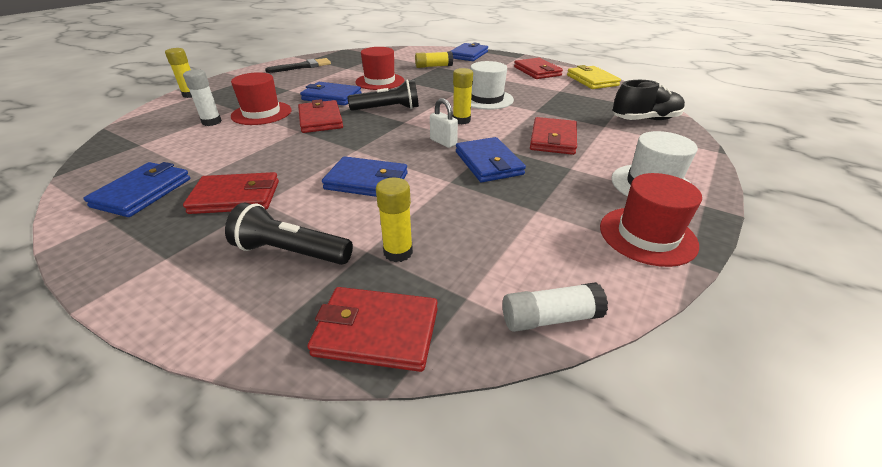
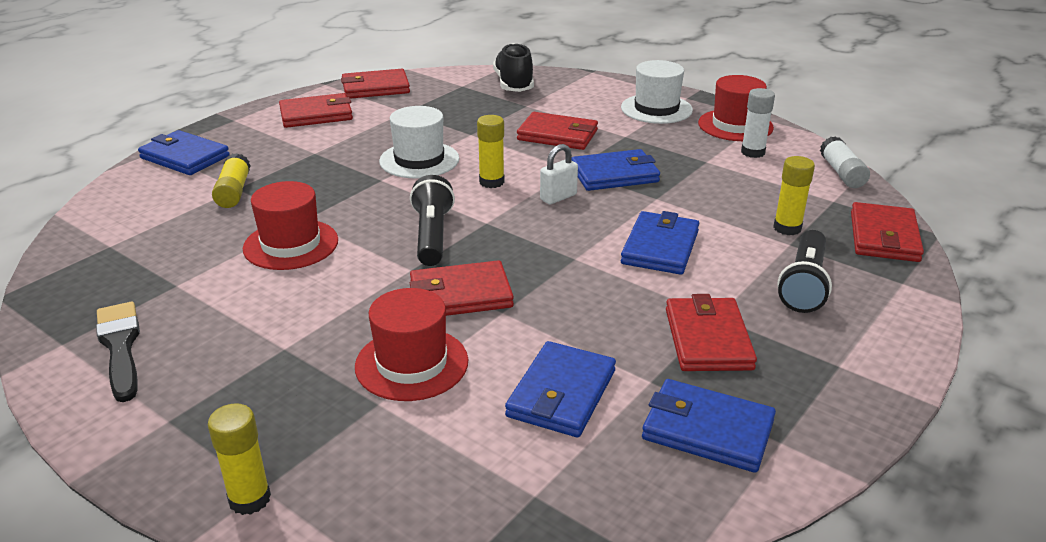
camera: 85 degrees left, 5 degrees down
(211, 122) = (440, 421): white glue stick -> white glue stick (753, 152)
(331, 97) = (353, 291): blue wallet -> blue wallet (561, 394)
(592, 80) = (375, 88): yellow wallet -> red wallet

